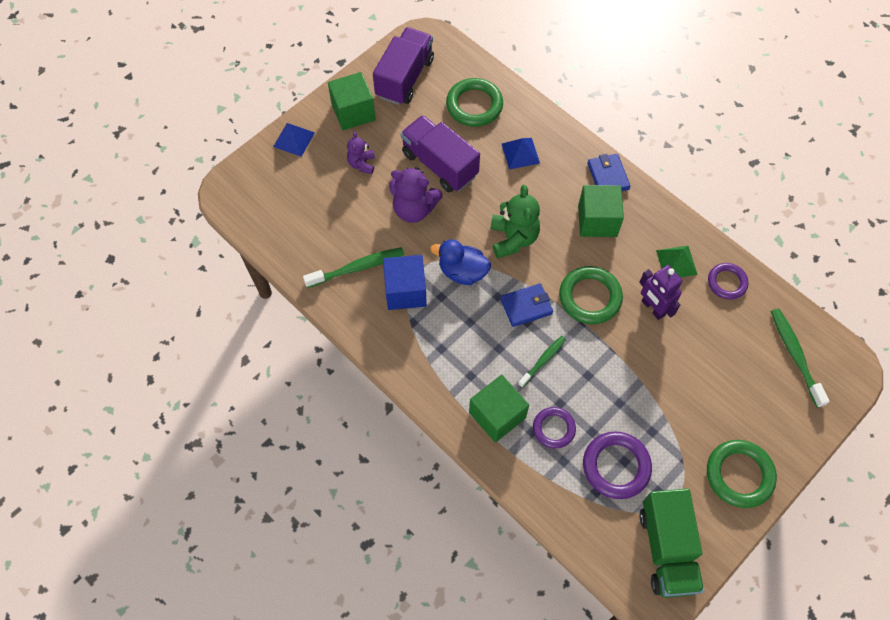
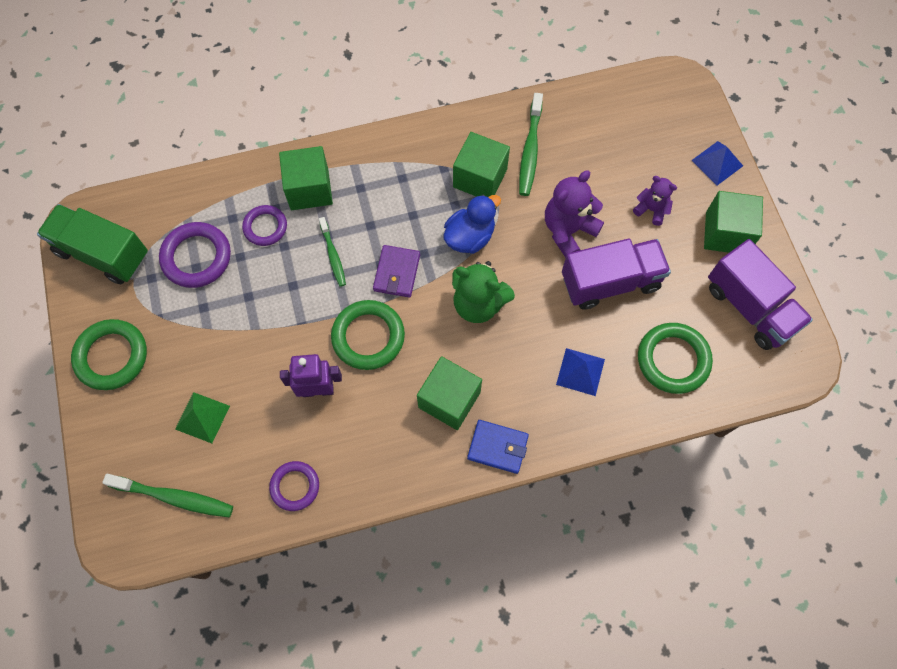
camera: 120 degrees right, 5 degrees up
(405, 291) = (480, 178): blue cube -> green cube
(526, 306) = (397, 273): blue wallet -> purple wallet
(676, 262) = (351, 449): green pyramid -> green pyramid (202, 417)

